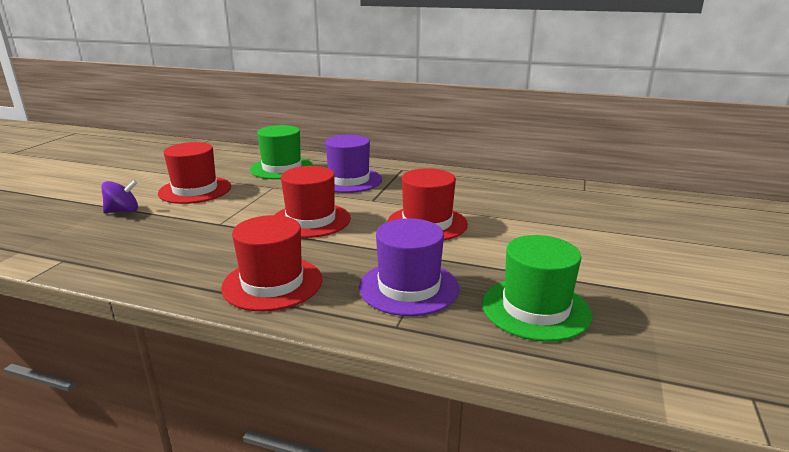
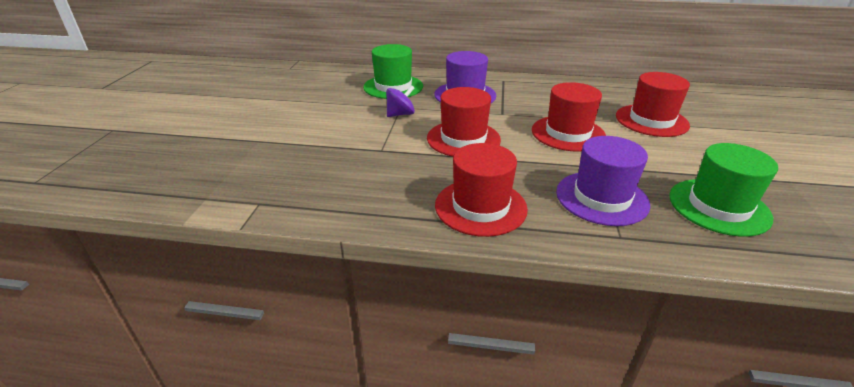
camera: 10 degrees left, 10 degrees up
(123, 211) = (275, 145): purple spinning top -> purple spinning top (400, 114)
(195, 190) = (328, 116): red hat -> red hat (651, 120)

